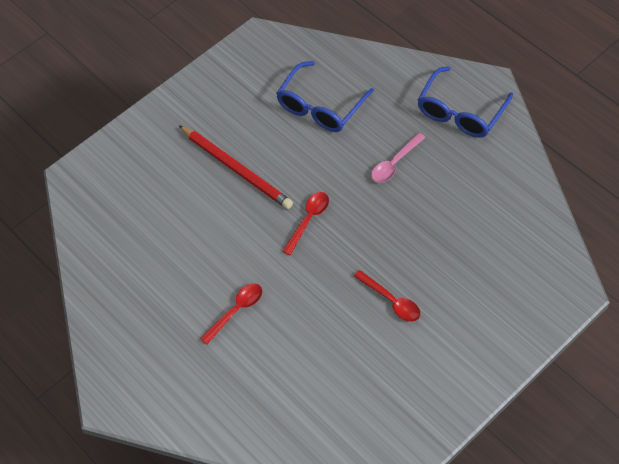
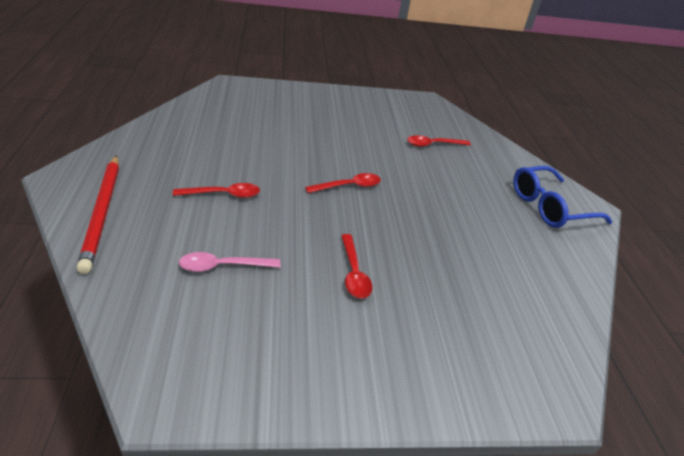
camera: 30 degrees right, 20 degrees down
(236, 169) = (333, 136): red pencil -> red pencil (102, 212)
(320, 107) = (433, 145): blue glasses -> red spoon
(394, 163) = (458, 200): pink spoon -> pink spoon (222, 266)

